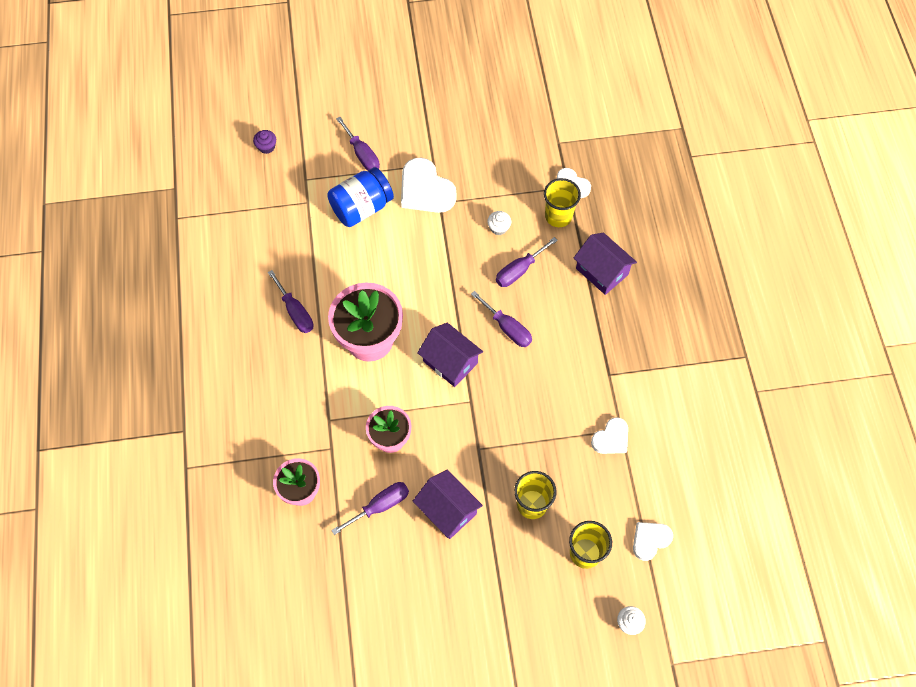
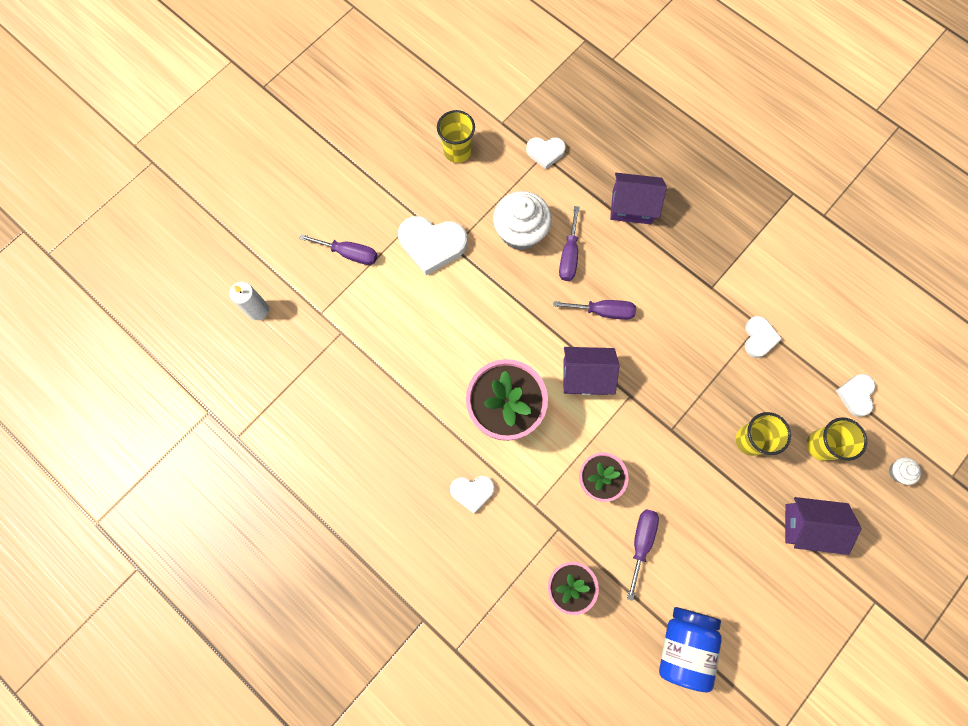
camera: 40 degrees left, 10 degrees up
(266, 147) = (258, 310): purple cupcake -> white candle
(295, 312) = (421, 437): purple screwdriver -> none
(295, 375) = (472, 492): none -> white heart
(361, 208) = (393, 301): blue jar -> blue jar (683, 645)
(447, 510) = (694, 500): purple house -> purple house (808, 526)
(499, 228) = (520, 232): white cupcake -> white cupcake, size x2.28
(558, 216) = (558, 186): yellow cup -> yellow cup (457, 151)

